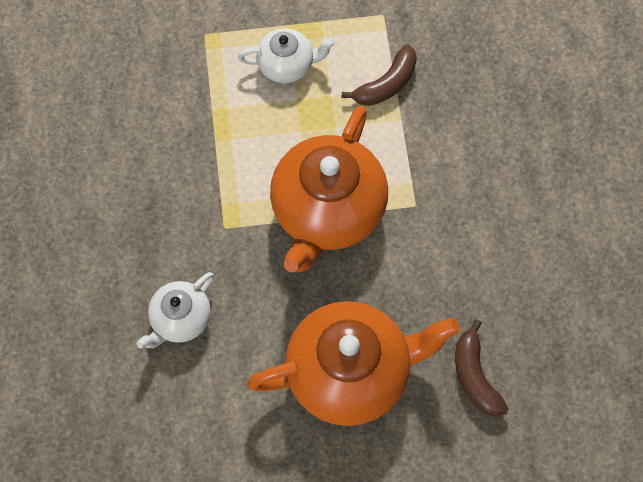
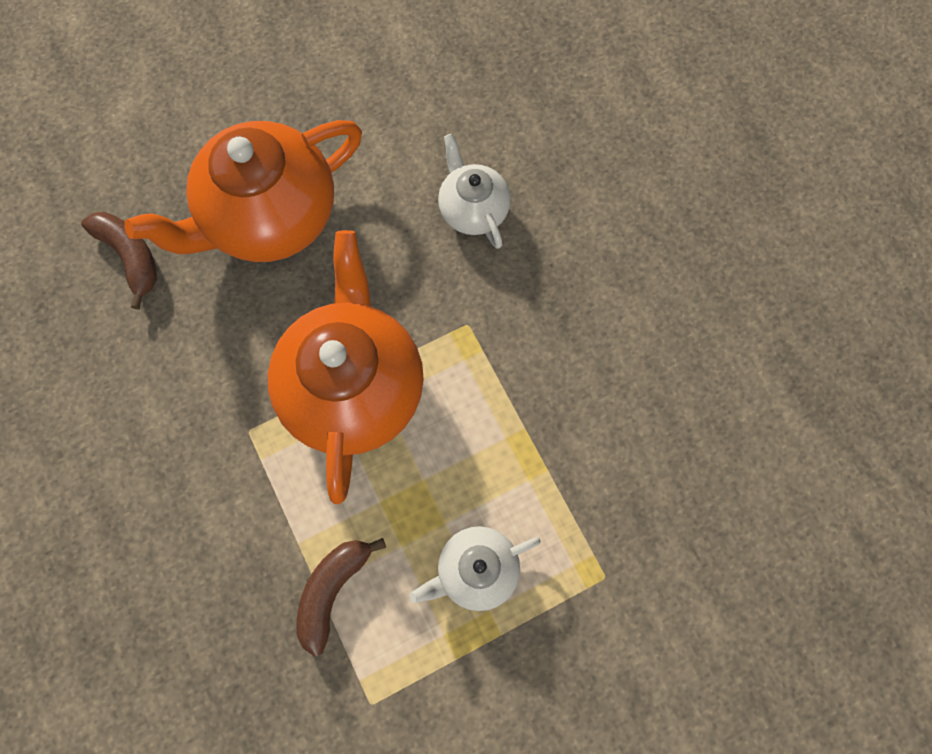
camera: 160 degrees right, 5 degrees up
(180, 319) = (473, 209): white teapot -> white teapot turned 45 degrees counterclockwise

